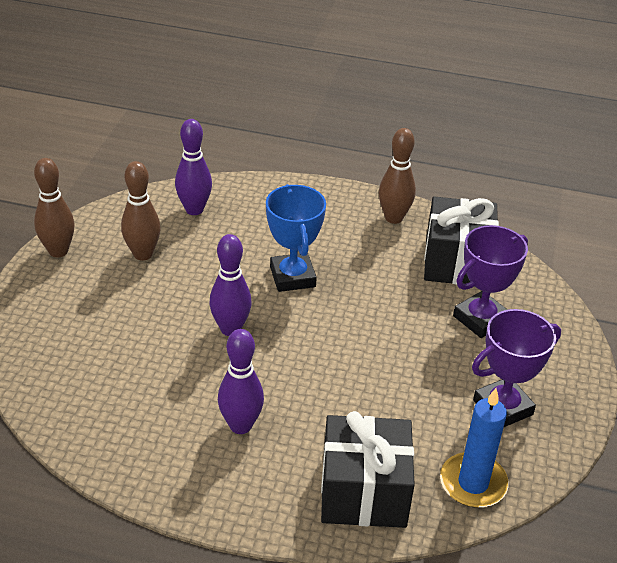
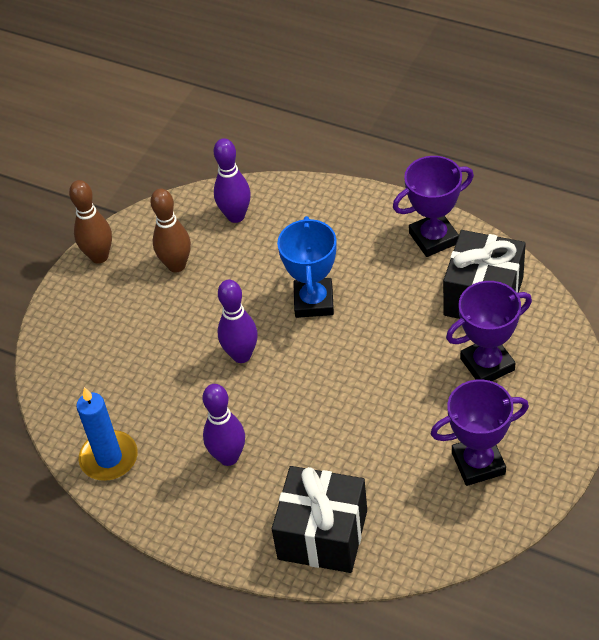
camera: 20 degrees right, 10 degrees up
(393, 218) = (433, 238): brown bowling pin -> purple trophy
(473, 483) = (425, 537): blue candle -> blue candle (109, 458)

